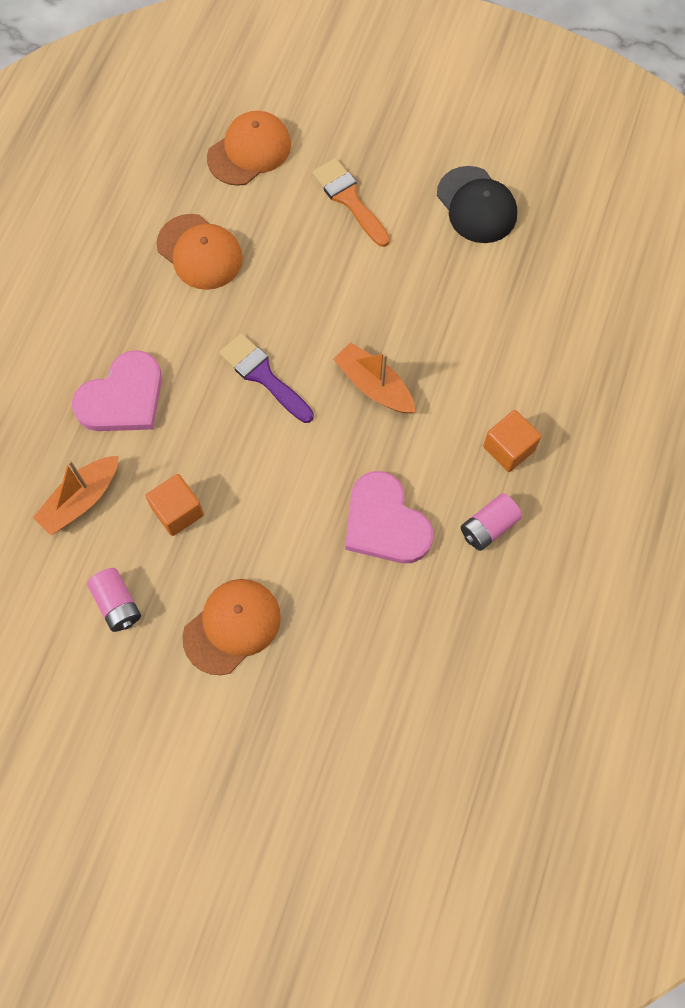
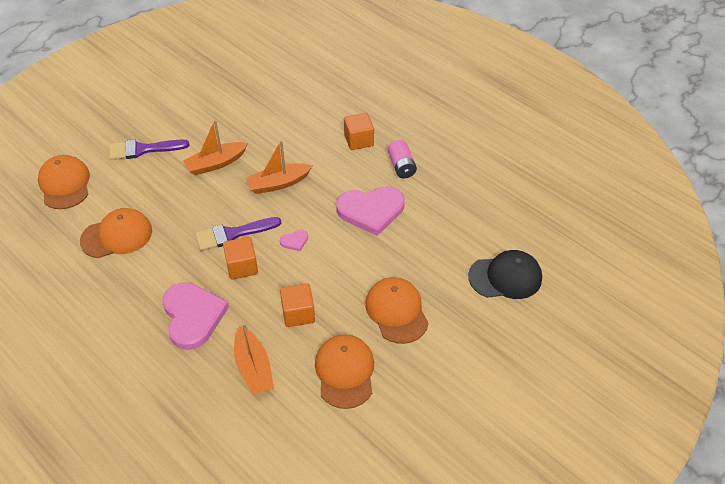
camera: 65 degrees left, 20 degrees down
(117, 604) = (345, 372): pink battery -> orange cap
(218, 413) = (242, 267): none -> orange cube
(287, 453) = (294, 241): none -> pink heart
(349, 199) = (143, 149): orange brush -> purple brush
(369, 294) = (216, 163): none -> orange boat
(476, 205) = (196, 97): black cap -> black cap (505, 277)

